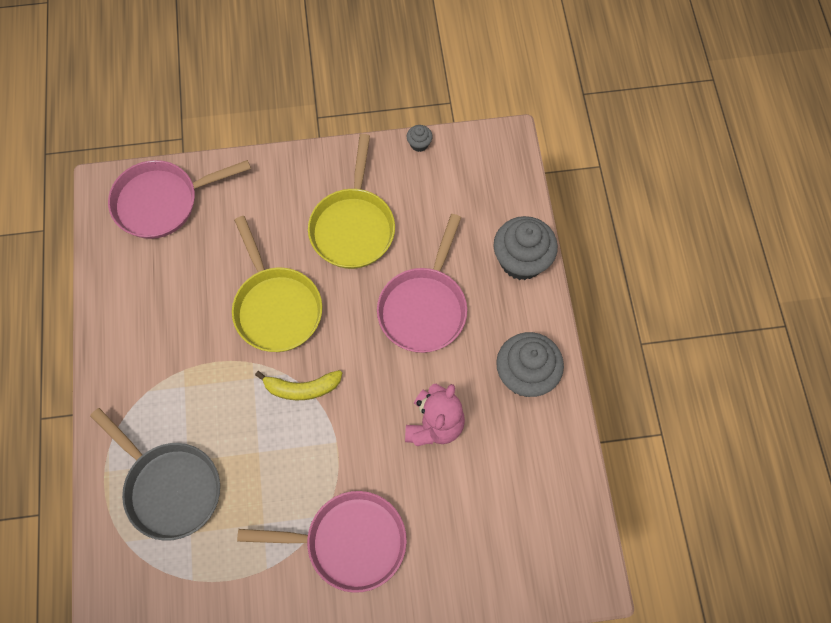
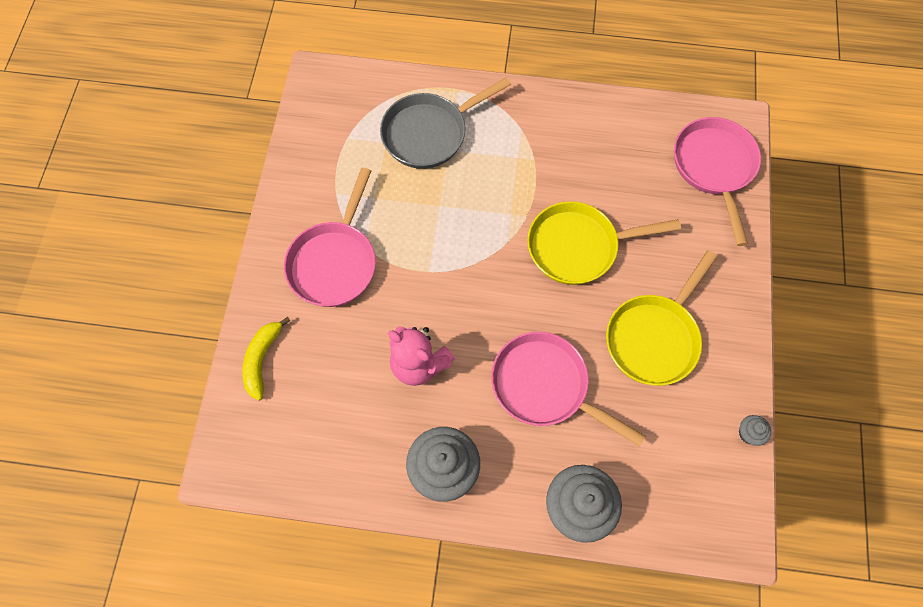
camera: 105 degrees right, 0 degrees up
(302, 388) = (489, 253): yellow banana -> yellow banana (262, 360)
(353, 227) = (654, 337): yellow pan -> yellow pan turned 75 degrees counterclockwise

